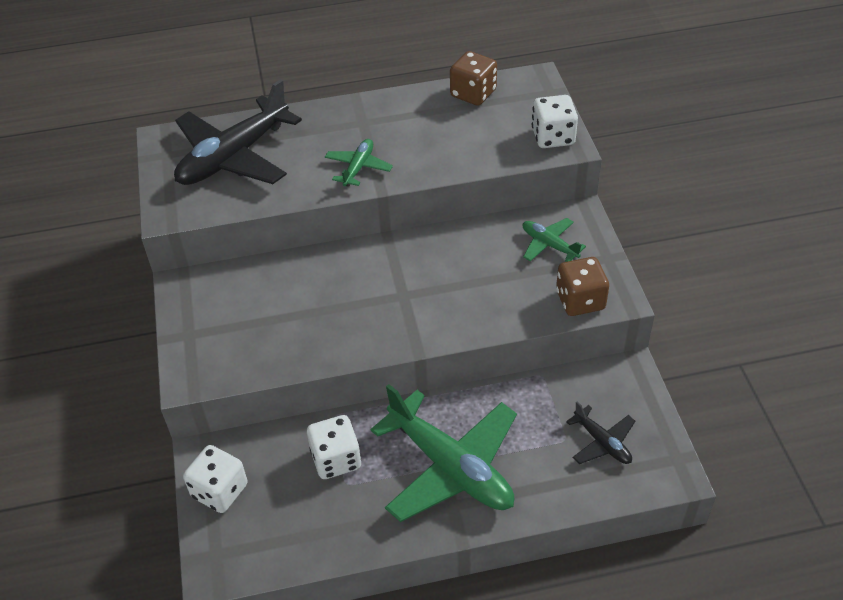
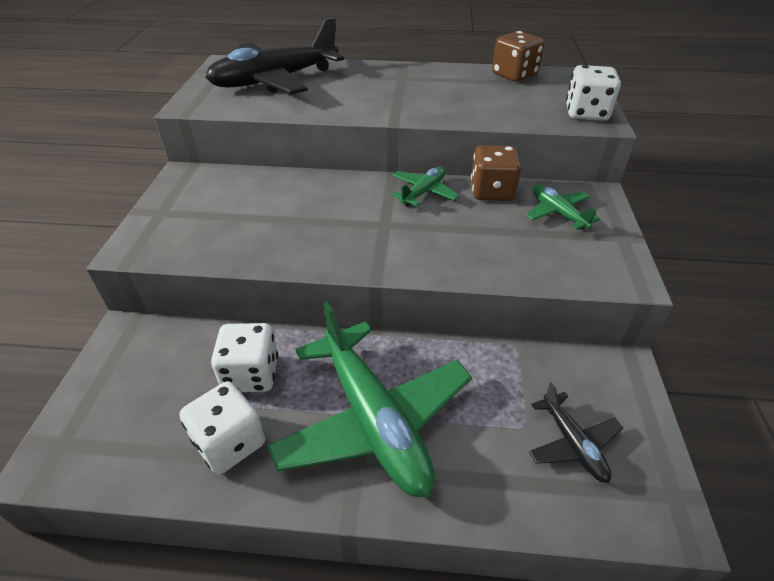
camera: 15 degrees right, 5 degrees down
(220, 491) = (115, 373): white dice -> white dice (230, 442)
(358, 168) = (381, 104): green plane -> green plane (423, 192)
(580, 300) = (581, 270): brown dice -> brown dice (492, 191)

